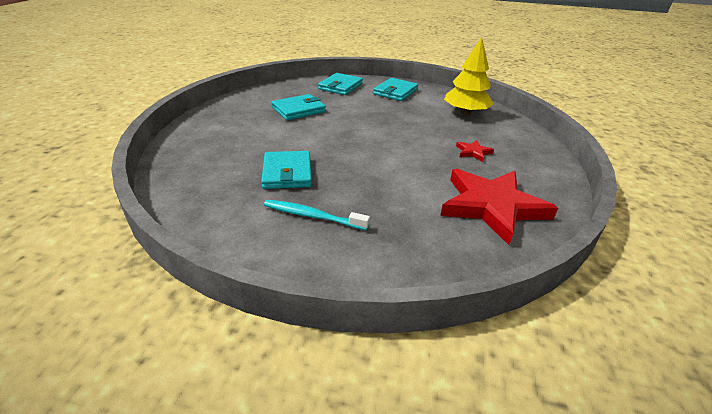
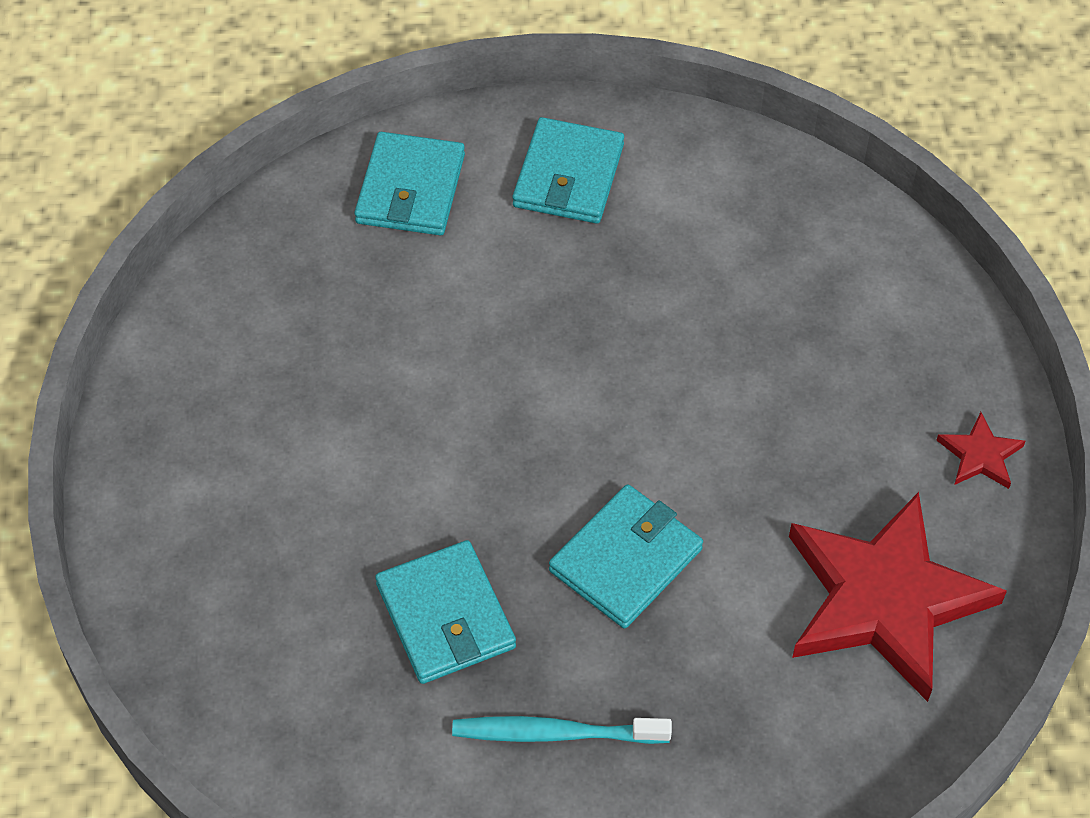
camera: 15 degrees left, 20 degrees up
(298, 110) = (353, 349): turquoise wallet -> turquoise wallet (626, 560)
(465, 112) = (772, 236): yellow tree -> none
(473, 152) = (819, 415): red star -> red star (980, 455)

